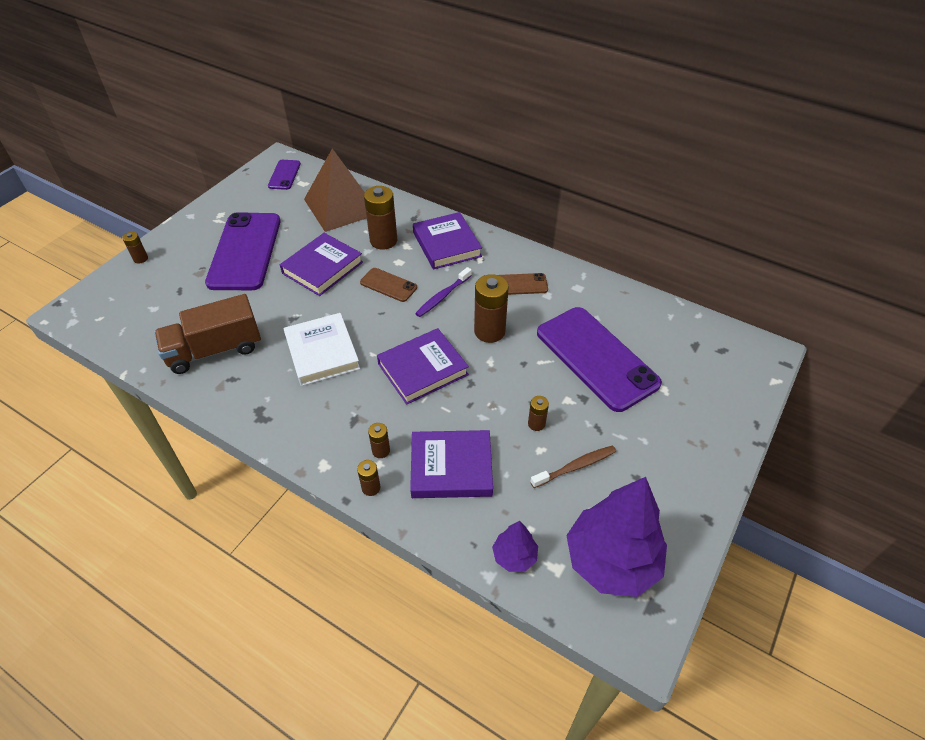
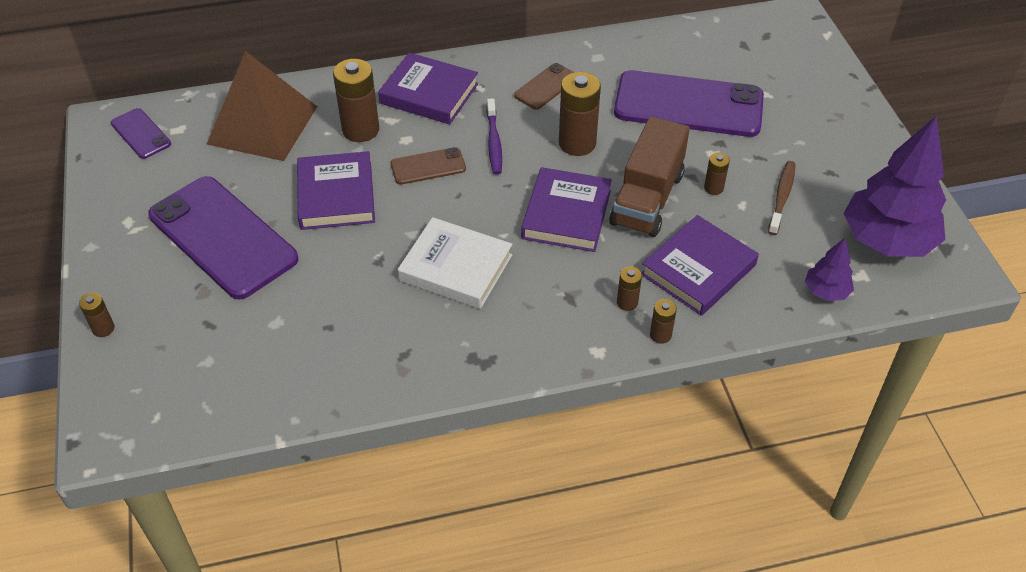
camera: 45 degrees left, 0 degrees up
(215, 350) = (344, 345): brown truck -> brown truck (647, 199)

